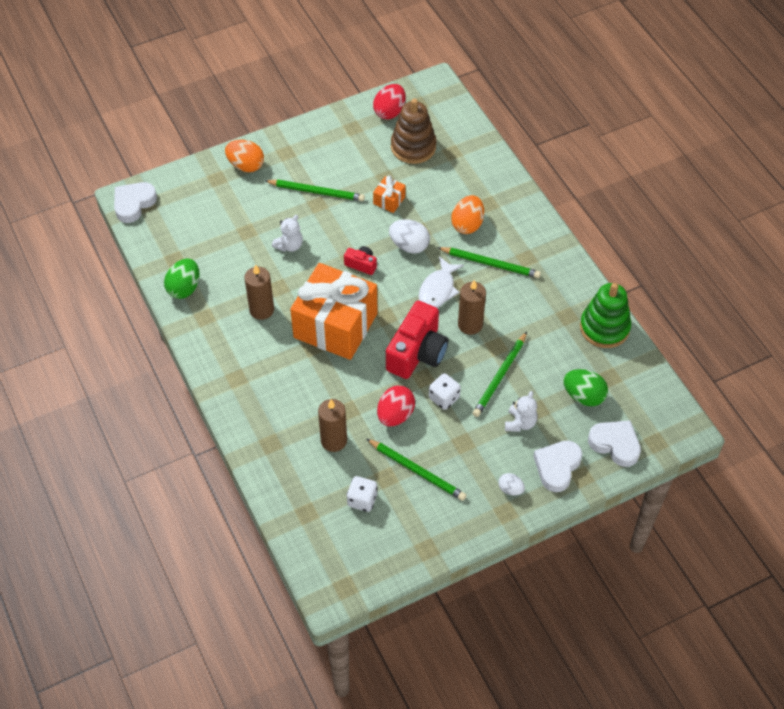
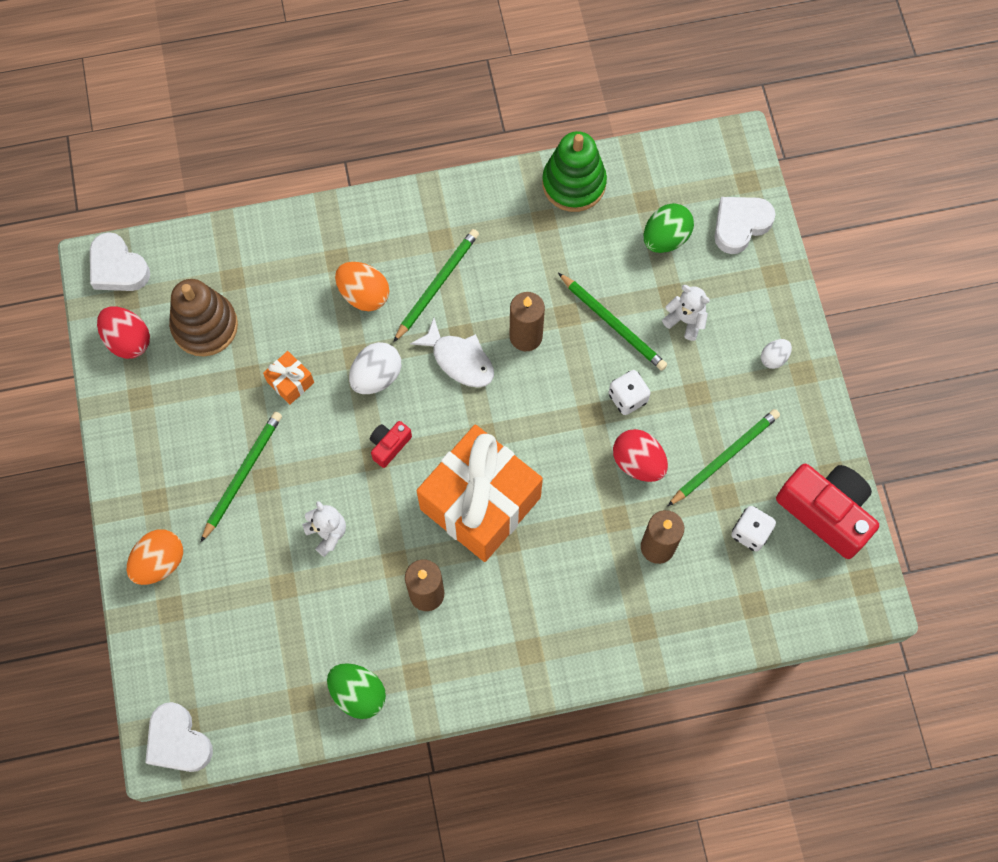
camera: 75 degrees left, 15 degrees up
(417, 352) = (551, 411): red camera -> red camera (826, 512)
(557, 467) = (755, 297): white heart -> white heart (118, 268)

